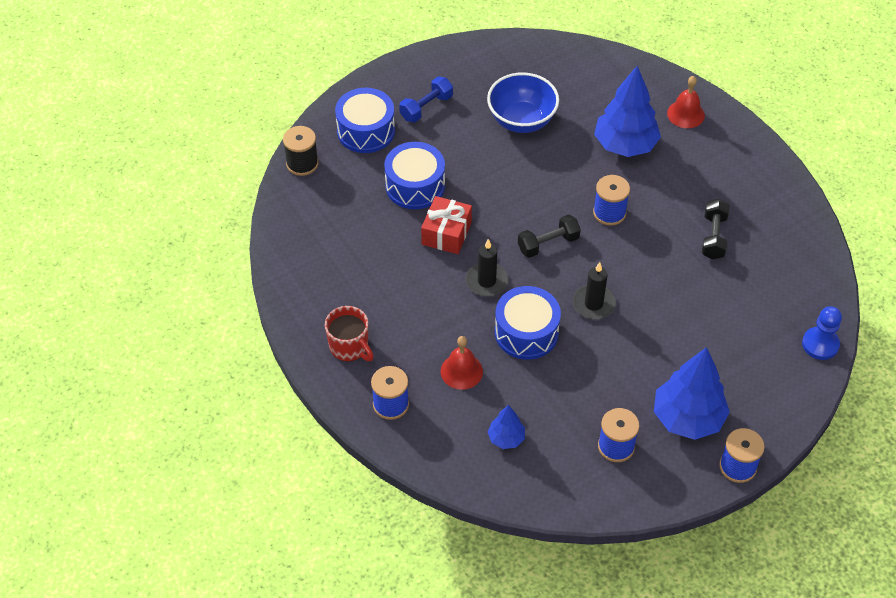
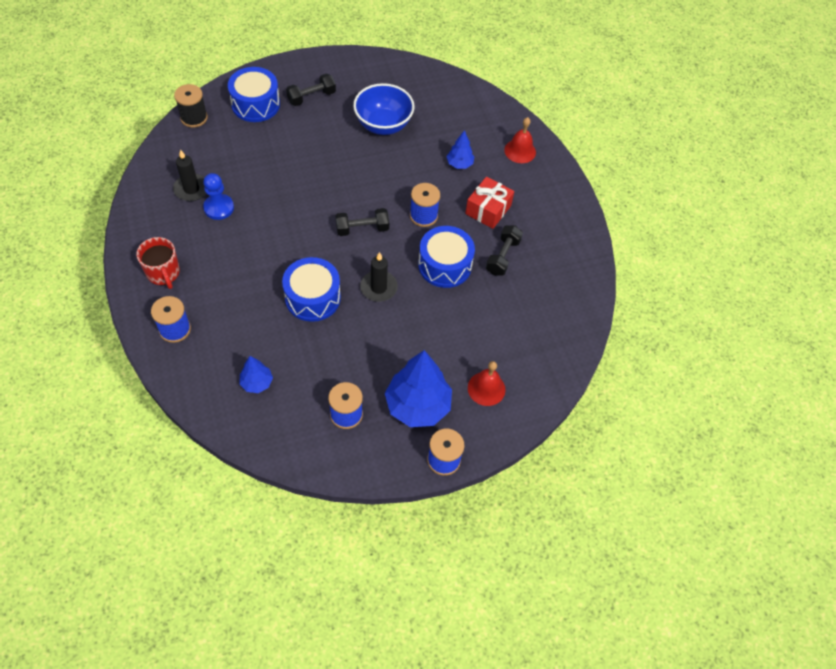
camera: 10 degrees right, 5 degrees up
(415, 186) = (275, 156): blue drum -> blue drum (445, 265)
(426, 107) = (311, 97): blue dumbbell -> black dumbbell
(446, 233) = (283, 200): red gift -> red gift (488, 210)
(461, 371) = (245, 316): red bell -> red bell (486, 388)
(486, 281) = (298, 247): black candle -> black candle (191, 189)
(625, 145) = (459, 164): blue tree -> blue tree, size x0.50
(820, 344) = (558, 371): blue pawn -> blue pawn (219, 208)

